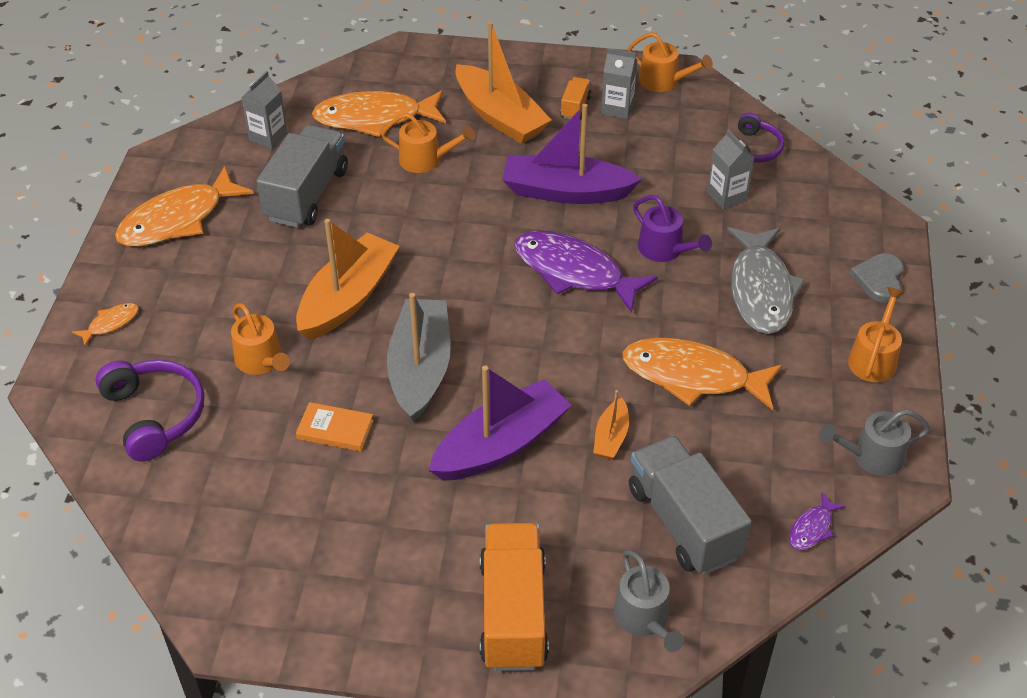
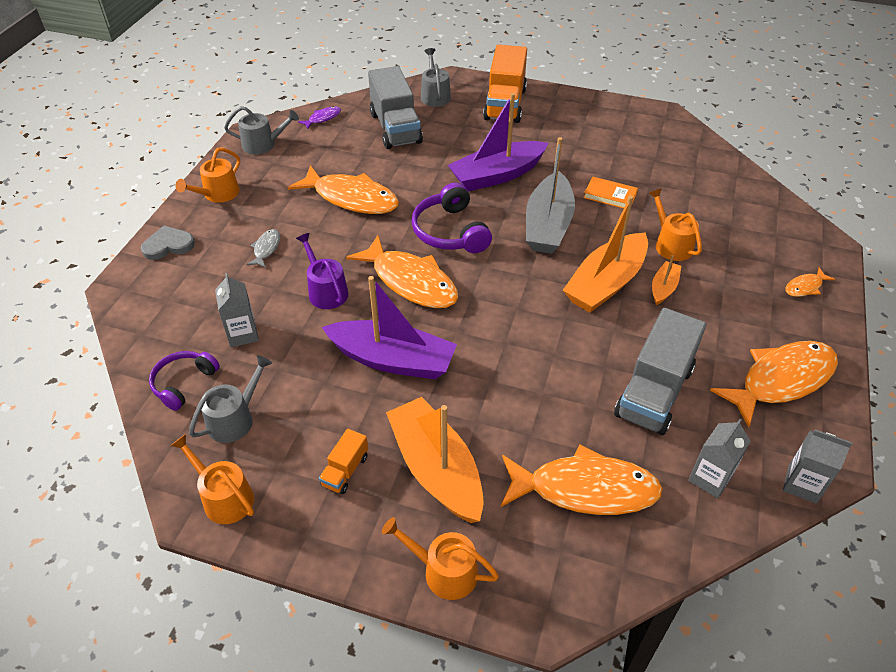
camera: 170 degrees left, 0 degrees up
(155, 415) = (742, 218): purple headphones -> purple headphones (450, 231)
(425, 160) = (528, 419): orange watering can -> orange watering can (444, 571)
(574, 272) = (410, 281): purple fish -> orange fish
(611, 437) = (422, 171): orange boat -> orange boat (663, 288)
(617, 108) = (298, 461): grey carton -> grey carton (802, 484)
(688, 129) = (234, 419): none -> grey watering can
(761, 290) = (266, 249): grey fish -> grey fish, size x0.45
(879, 279) = (168, 245): grey heart -> grey heart turned 135 degrees counterclockwise

